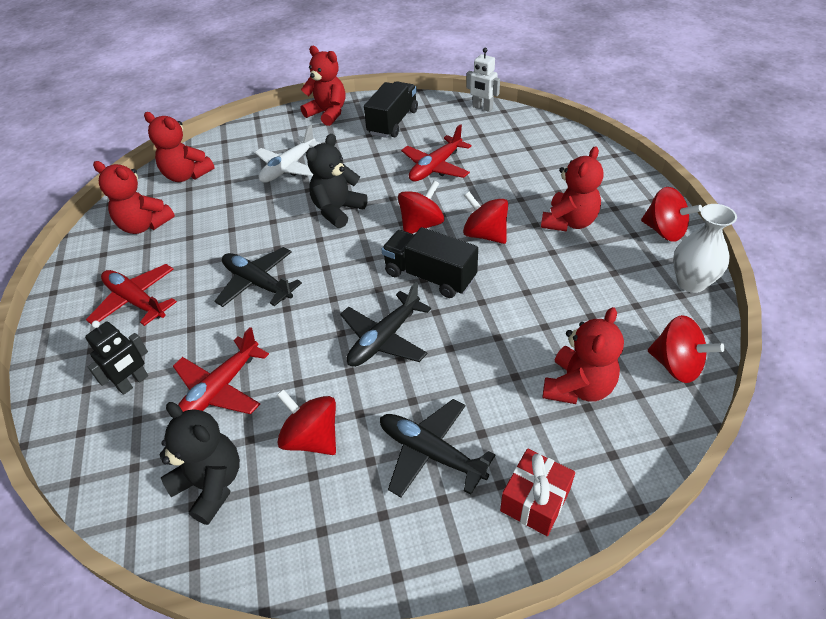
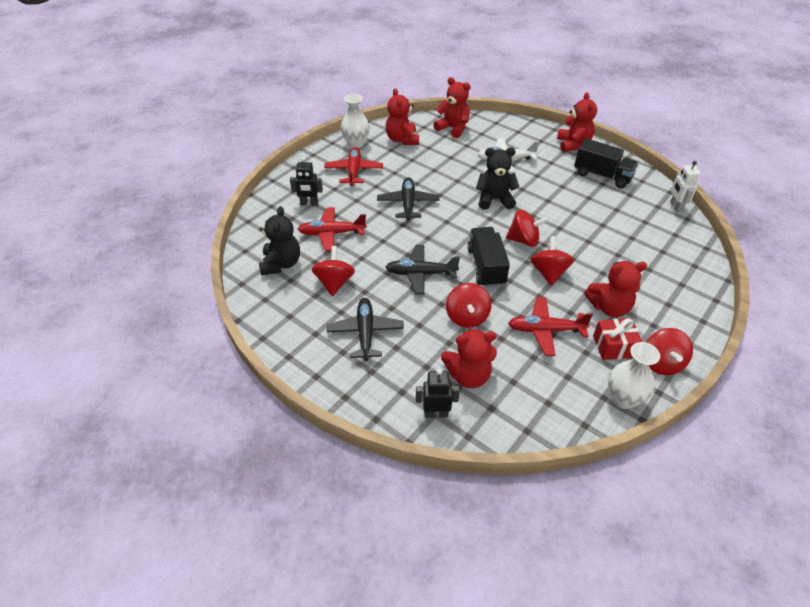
camera: 50 degrees right, 0 degrees up
(90, 270) = (356, 144): none -> white vase
(186, 175) = (453, 128): red teddy bear -> red teddy bear turned 135 degrees clockwise
(393, 122) = (602, 176): black truck -> black truck turned 45 degrees clockwise
(435, 167) = (583, 218): red plane -> red plane (545, 330)
(535, 500) = (373, 391): red gift -> red gift (613, 346)
(614, 452) = (436, 413): none -> black robot
(676, 365) = (534, 419): red spinning top -> red spinning top (467, 317)

